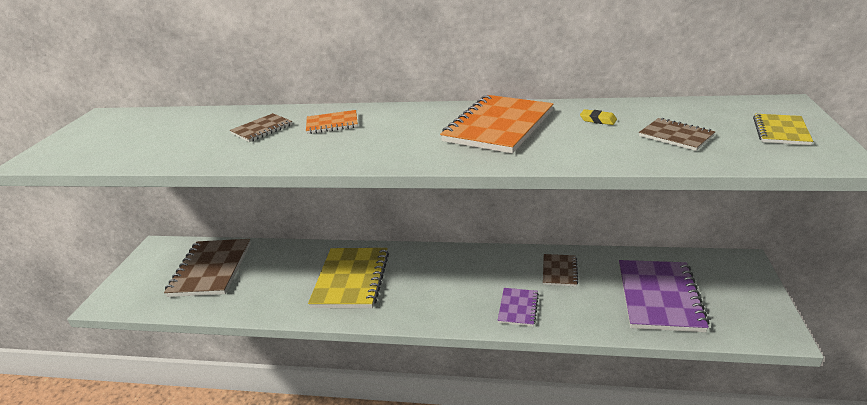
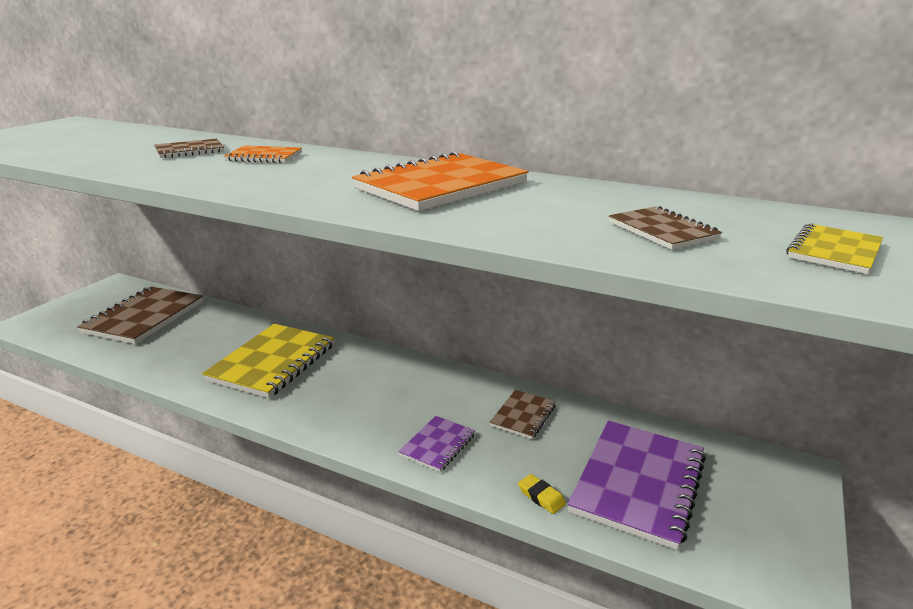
camera: 15 degrees right, 5 degrees down
(598, 120) = (575, 199): yellow eraser -> yellow eraser (541, 497)

